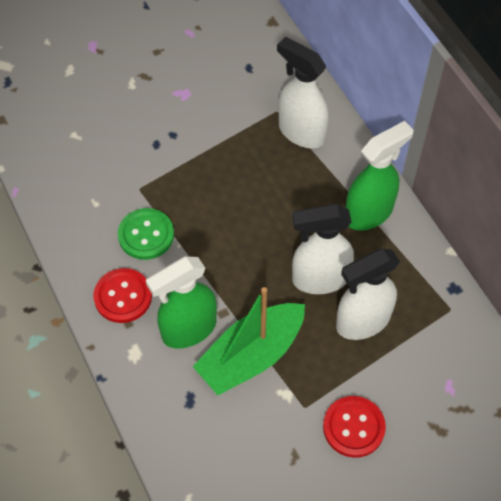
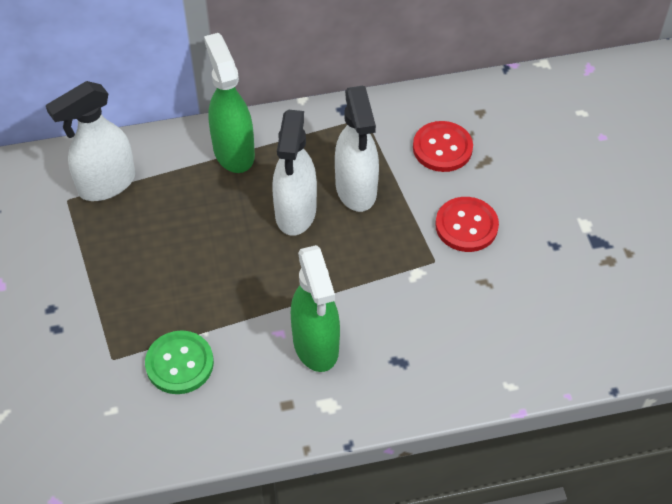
camera: 75 degrees left, 5 degrees down
(123, 296) = (252, 403): red button -> red button (442, 148)
(251, 356) = (365, 294): green boat -> none

